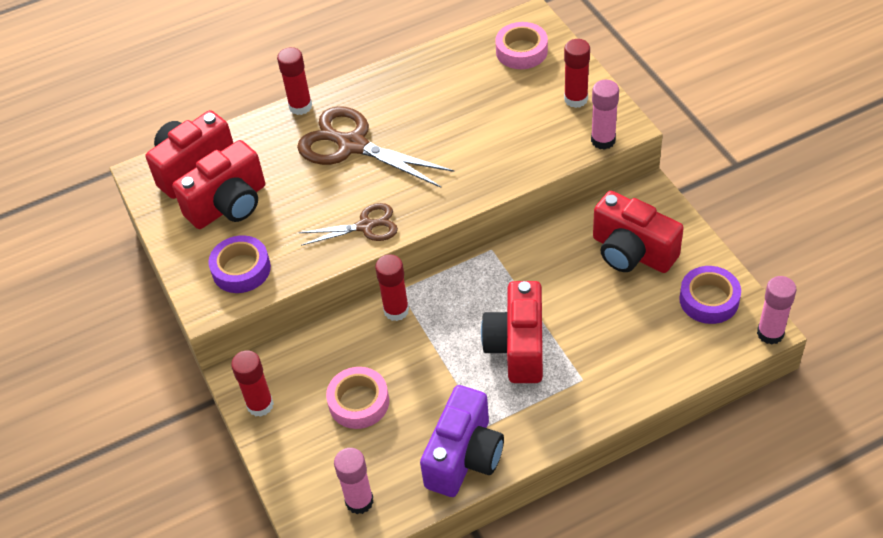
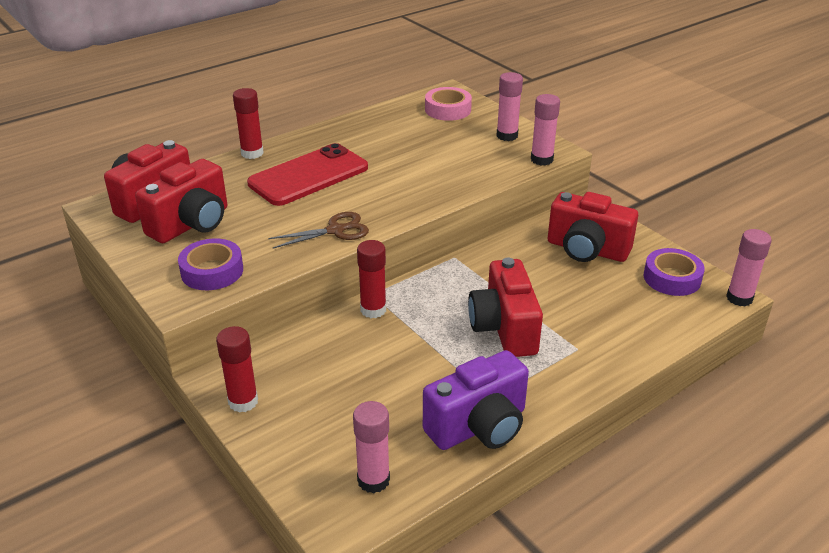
camera: 15 degrees left, 15 degrees down
(352, 145) = (308, 176): brown scissors -> red phone
(359, 402) = (352, 389): pink tape -> none
(464, 457) = (479, 426): purple camera -> purple camera turned 45 degrees clockwise
(576, 99) = (507, 136): red glue stick -> pink glue stick

